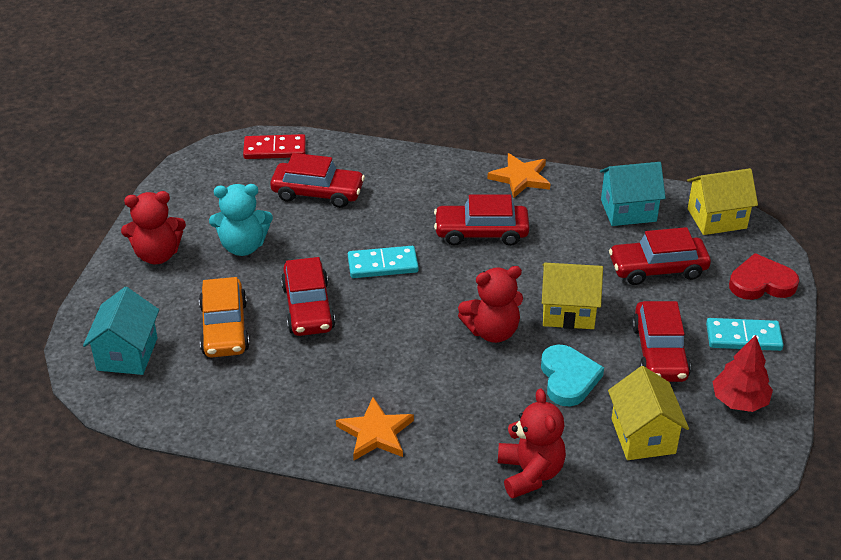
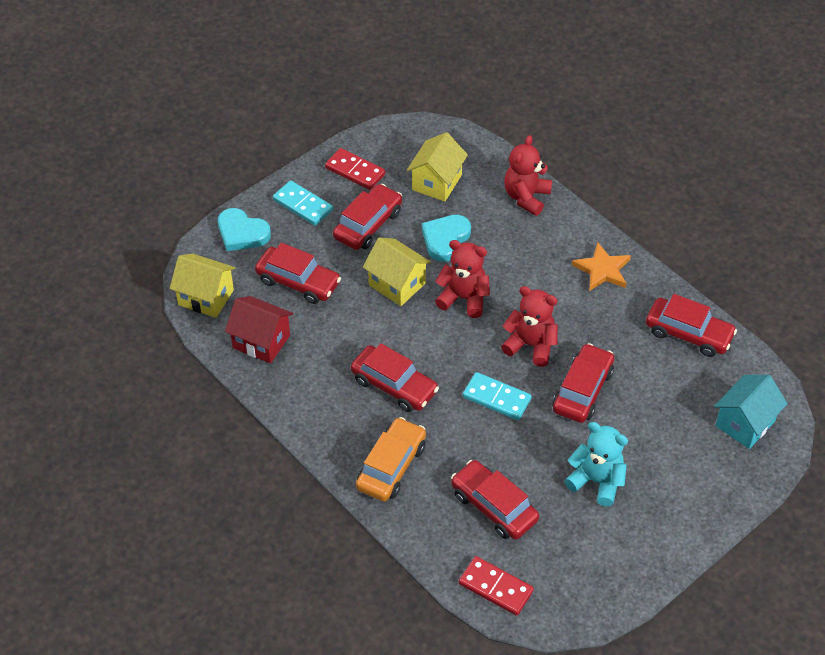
camera: 145 degrees left, 10 degrees up
(157, 254) = (675, 513): red teddy bear -> red teddy bear (531, 345)
(224, 328) = (658, 406): orange car -> orange car (391, 466)
(235, 411) = (688, 334): none -> red car
(520, 178) = (310, 423): orange star -> none
(628, 210) = (261, 341): turquoise house -> red house
(739, 401) = (355, 171): red tree -> red domino
(761, 283) = (242, 233): red heart -> turquoise heart

